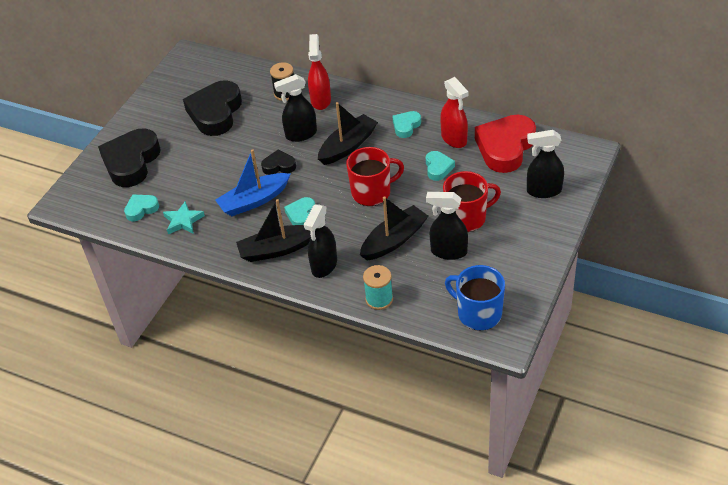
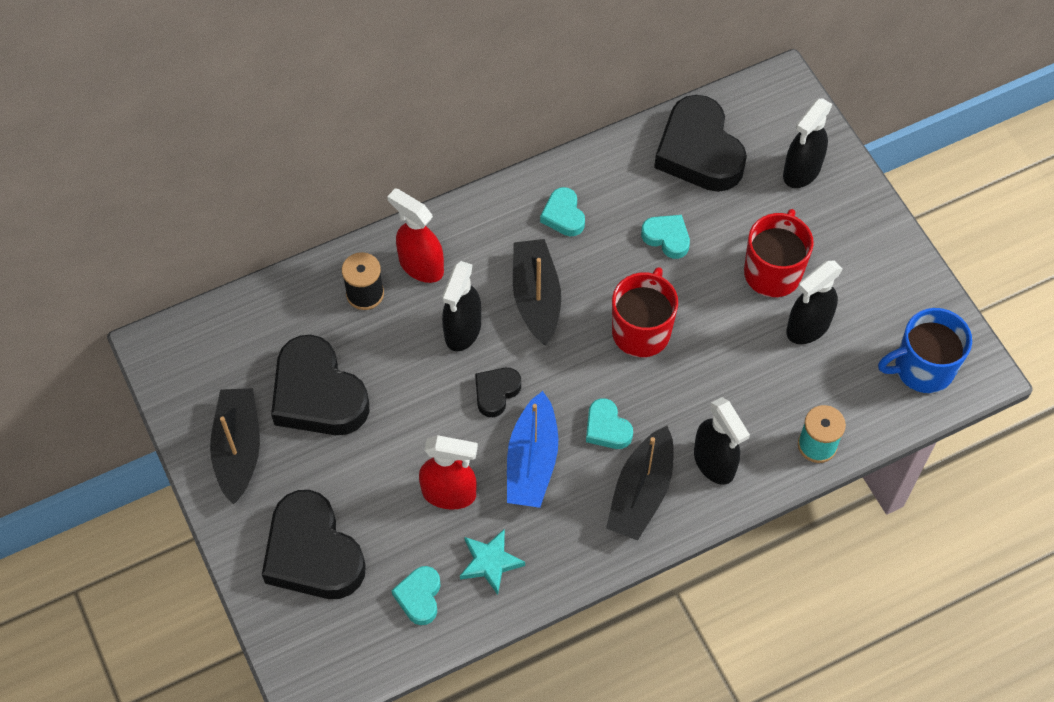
camera: 55 degrees left, 15 degrees up
(394, 240) = (740, 365): black boat -> black boat (238, 449)
(454, 139) = (635, 187): red spray bottle -> red spray bottle (449, 494)
(505, 147) = (699, 151): red heart -> black heart

